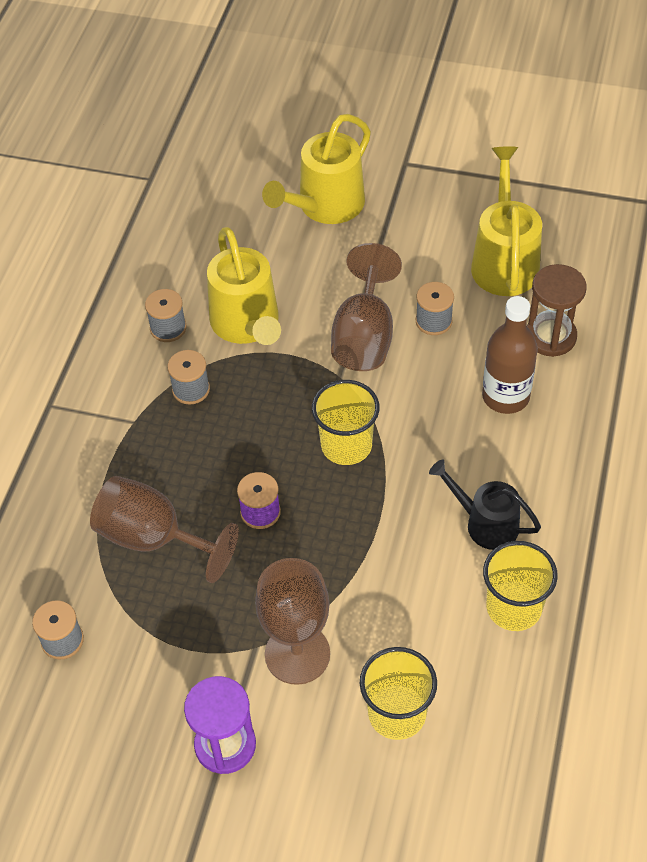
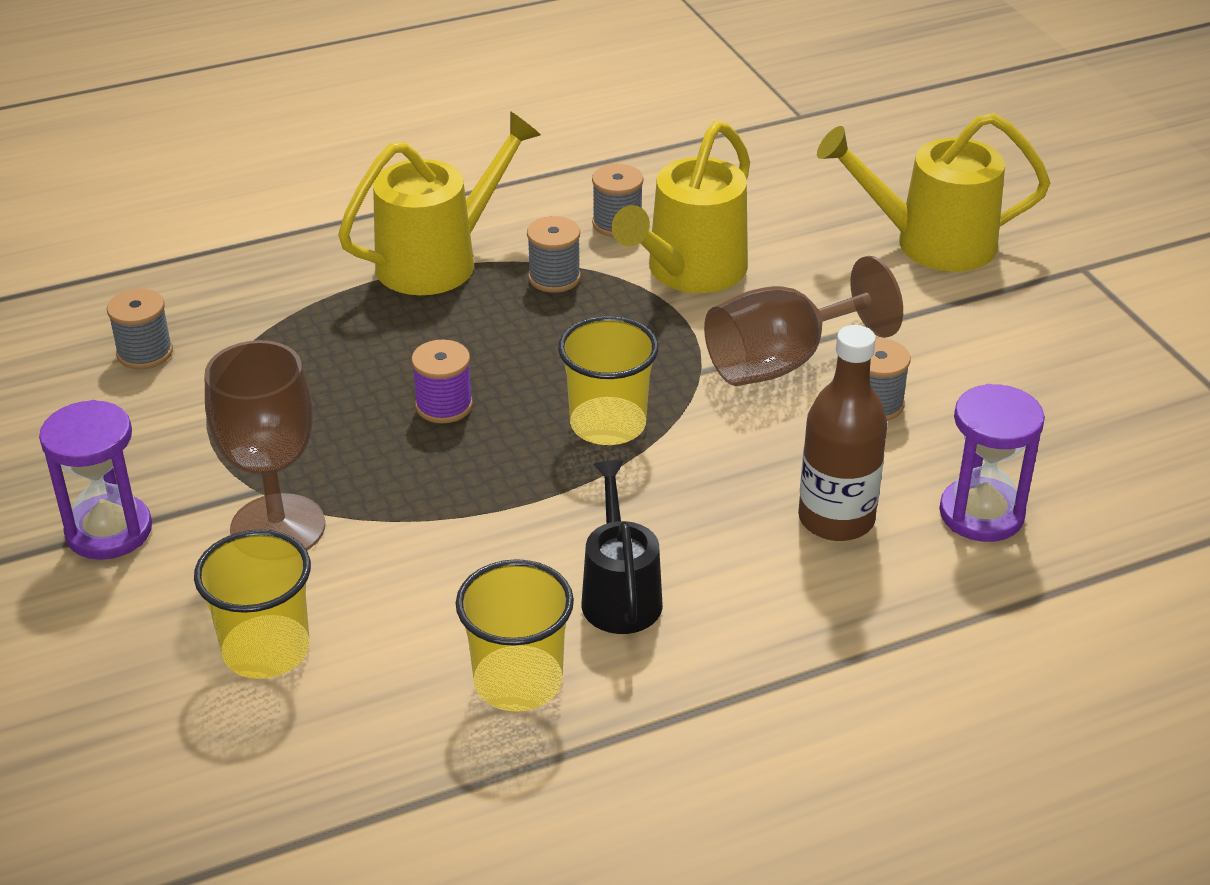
camera: 50 degrees right, 15 degrees down
(154, 538) = (331, 349): brown goblet -> none
(504, 260) = (1048, 416): yellow watering can -> yellow watering can (439, 260)
(550, 337) = (981, 514): brown hourglass -> purple hourglass

